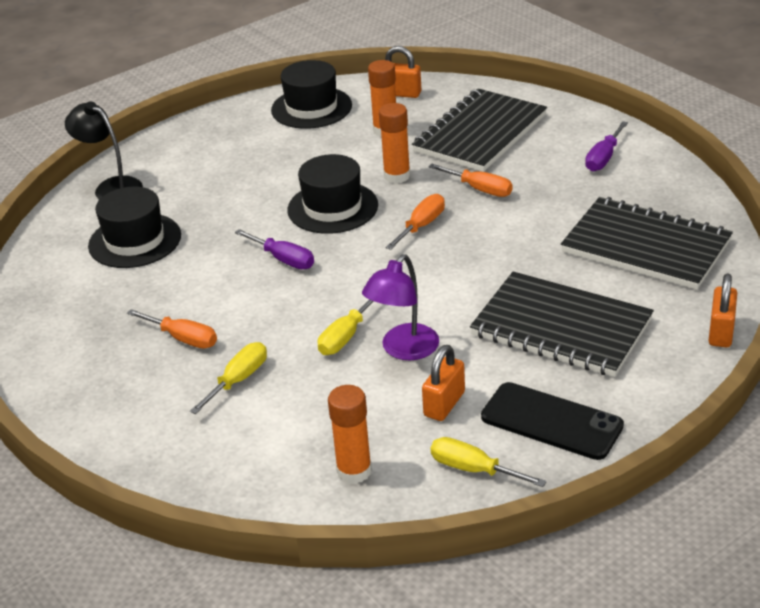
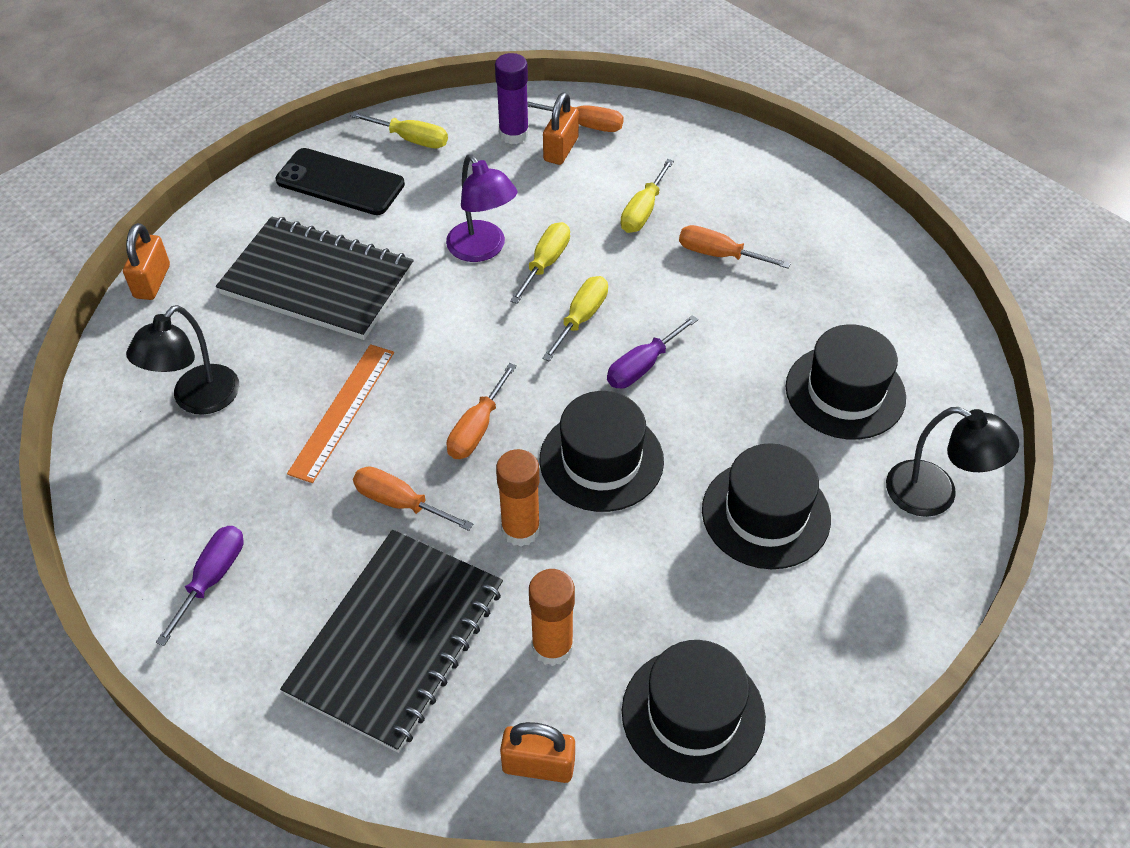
camera: 170 degrees right, 15 degrees up
(230, 180) = (766, 514): none -> black hat
(269, 479) = (585, 125): none -> orange screwdriver
(284, 259) = (642, 366): purple screwdriver -> purple screwdriver turned 75 degrees counterclockwise
(324, 293) = (581, 318): none -> yellow screwdriver
(354, 471) = (514, 134): orange glue stick -> purple glue stick
(403, 350) = (482, 249): purple lamp -> purple lamp turned 120 degrees clockwise
(444, 404) = (438, 195): orange padlock -> orange padlock (561, 149)
(526, 237) = (342, 411): none -> orange ruler
(646, 247) = (197, 400): black notebook -> black lamp

